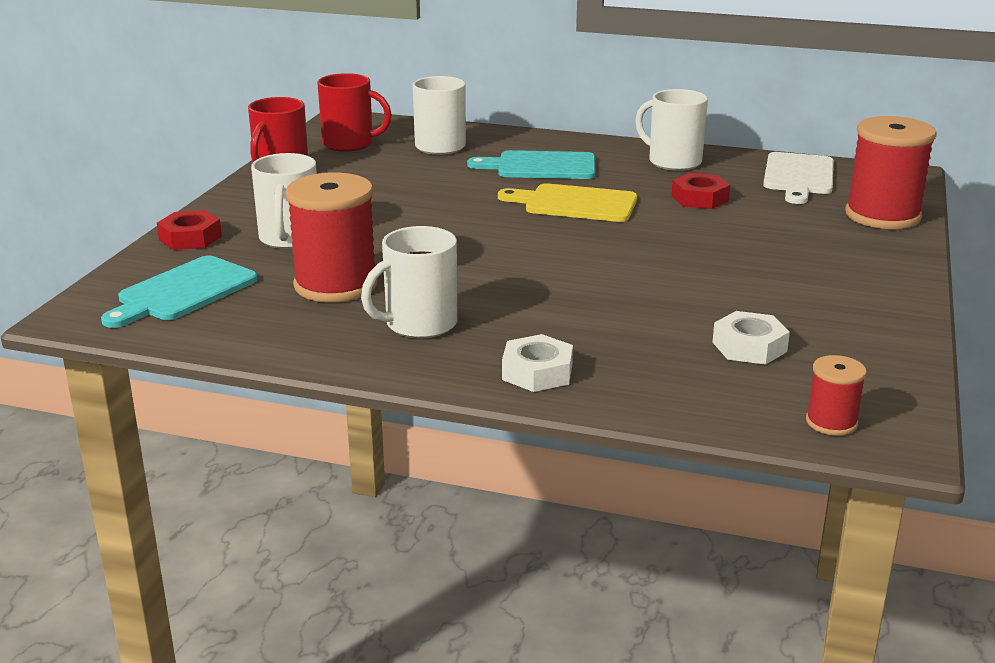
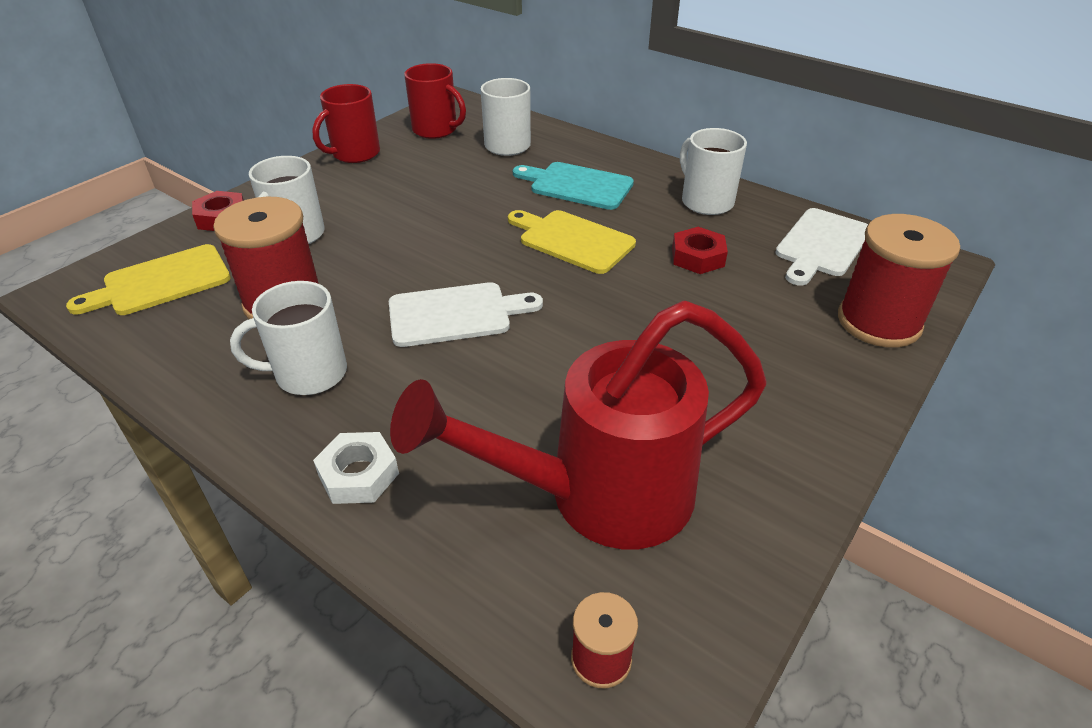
camera: 20 degrees right, 15 degrees up
(183, 292) = (161, 282): turquoise cutting board -> yellow cutting board
(516, 266) = (456, 314): none -> white cutting board
(749, 347) = (597, 496): white nut -> red watering can

